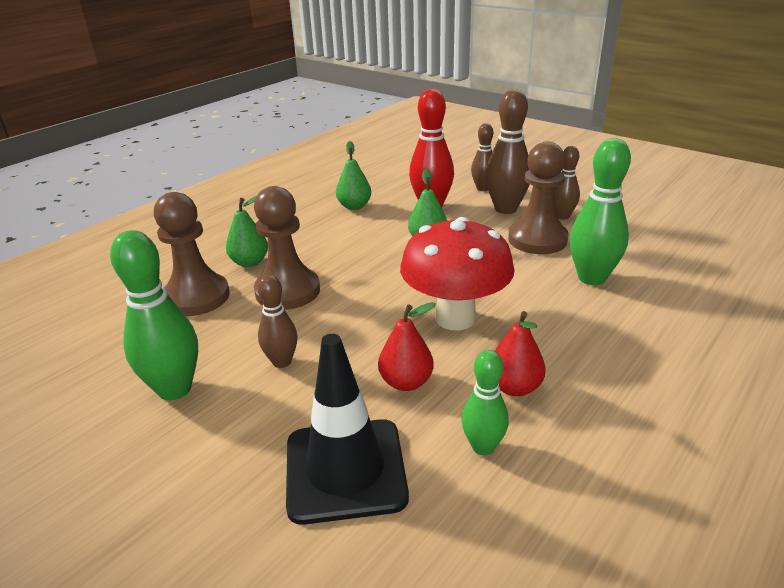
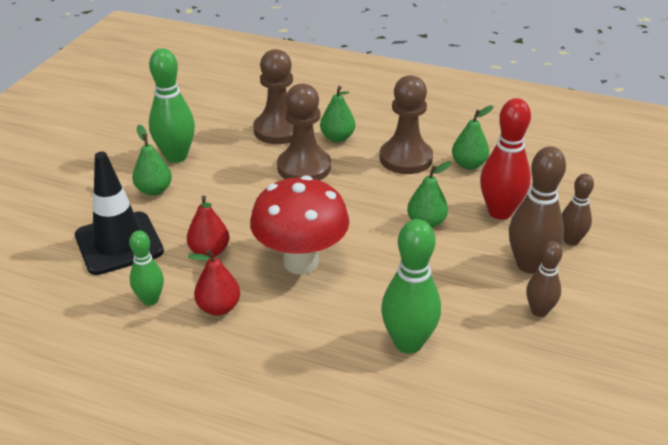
camera: 70 degrees right, 5 degrees up
(240, 419) = (154, 190): none -> green pear
(282, 362) = (216, 190): brown bowling pin -> none
(537, 239) = (470, 296): brown pawn -> brown pawn (405, 158)

